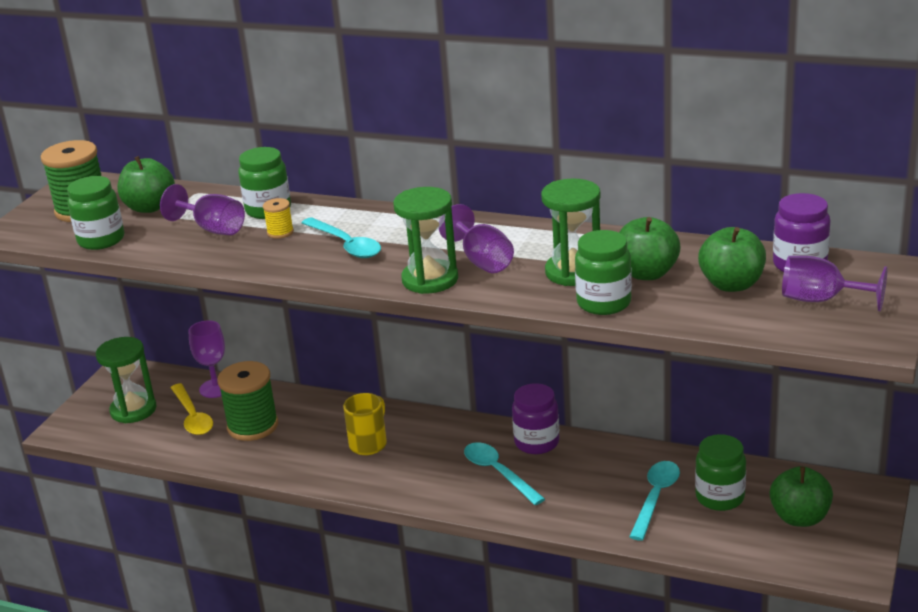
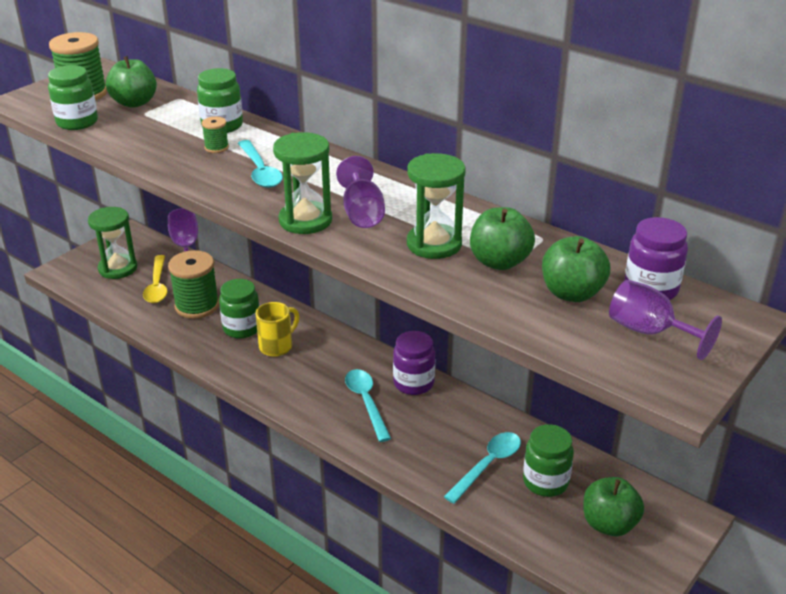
camera: 15 degrees right, 5 degrees up
(212, 229) = (167, 132): purple goblet -> none
(280, 232) = (216, 148): yellow spool -> green spool
(603, 303) = (440, 282): green jar -> green jar (242, 328)

